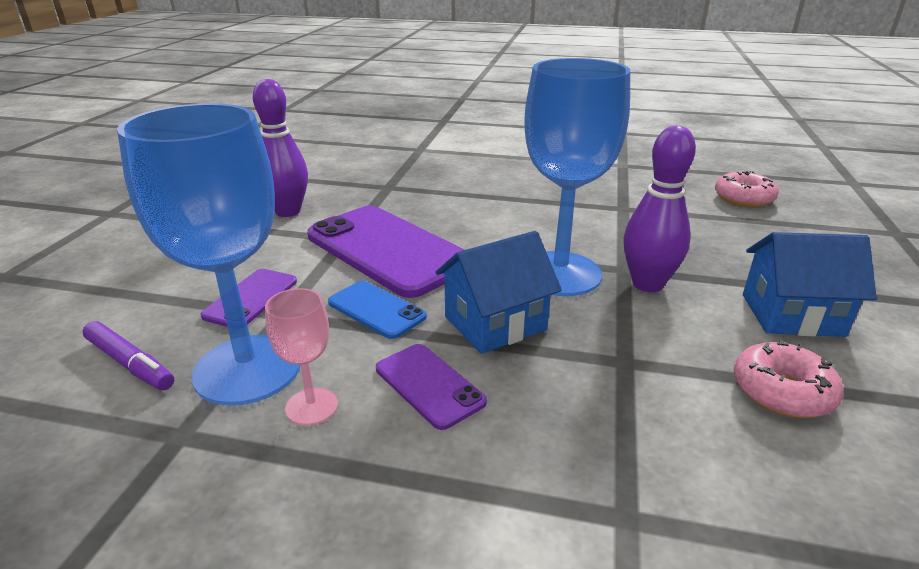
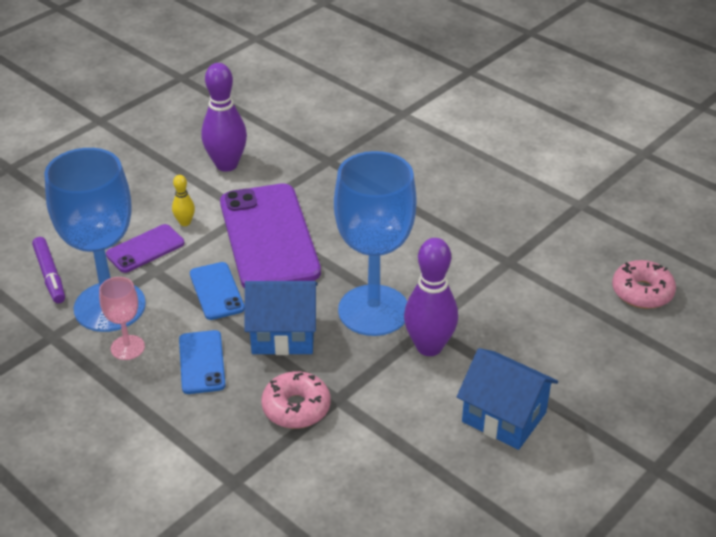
camera: 30 degrees right, 10 degrees up
(281, 263) = (185, 222): none -> yellow bowling pin
(429, 385) = (202, 362): purple phone -> blue phone
(781, 391) = (412, 462): pink donut -> pink donut (296, 408)

